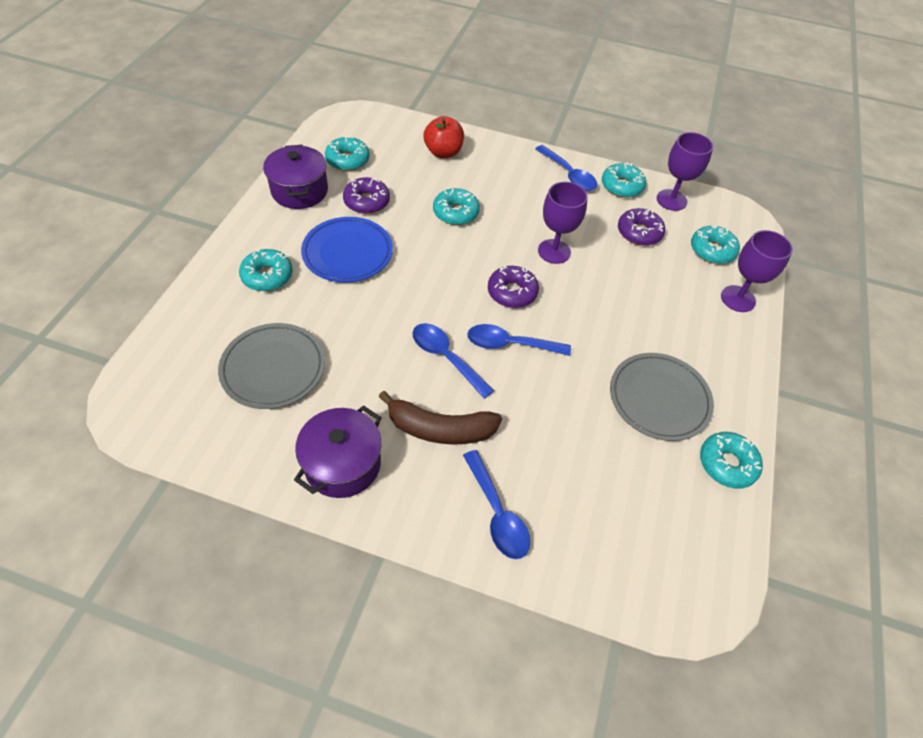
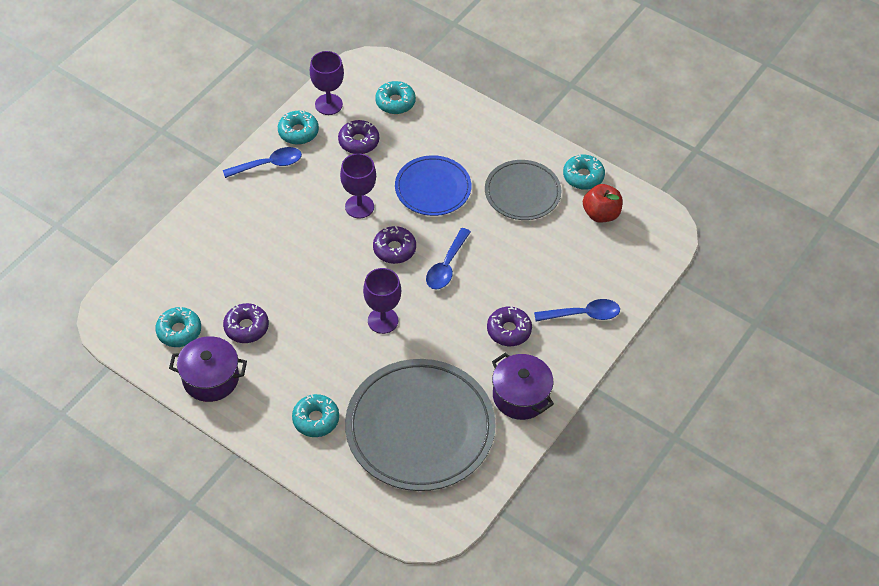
camera: 70 degrees left, 0 degrees up
(273, 368) = (420, 428): grey plate -> grey plate, size x1.74
(347, 252) = (308, 354): blue plate -> blue plate (433, 188)
(440, 429) = (509, 330): brown banana -> purple donut
(443, 152) = (199, 251): red apple -> red apple (601, 214)
(446, 357) = (446, 310): blue spoon -> none
(455, 212) = (286, 263): turquoise donut -> none
(738, 299) = (449, 108): purple goblet -> purple goblet (383, 320)

